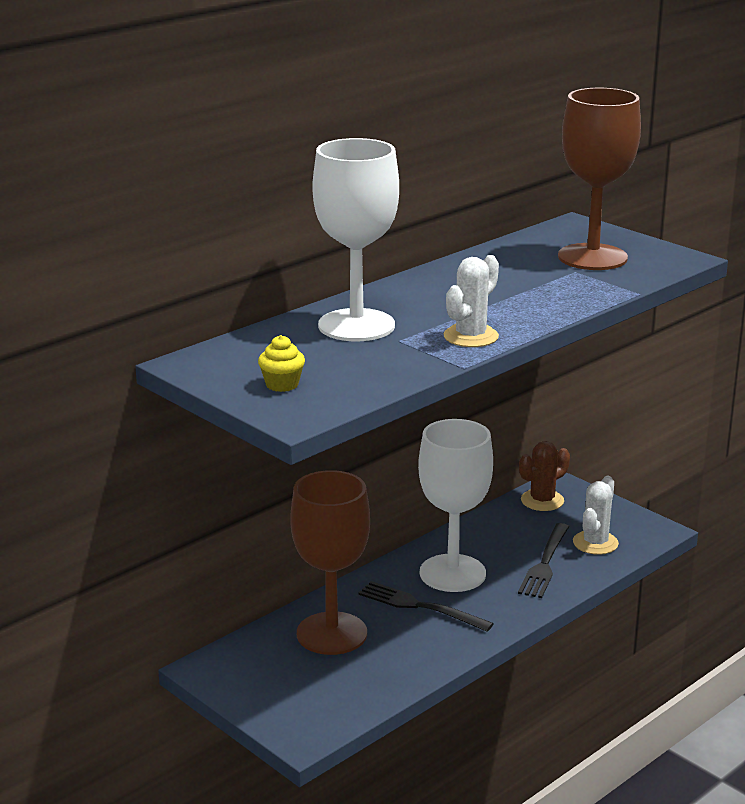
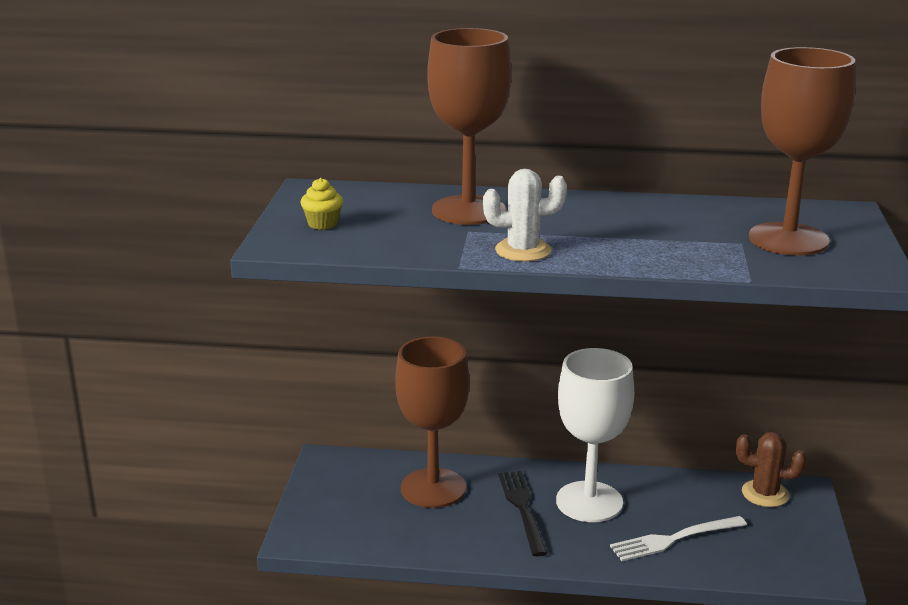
camera: 50 degrees right, 0 degrees up
(356, 325) = (468, 210): white goblet -> brown goblet
(545, 564) = (673, 539): black fork -> white fork
(595, 543) = (748, 551): white cactus -> none

